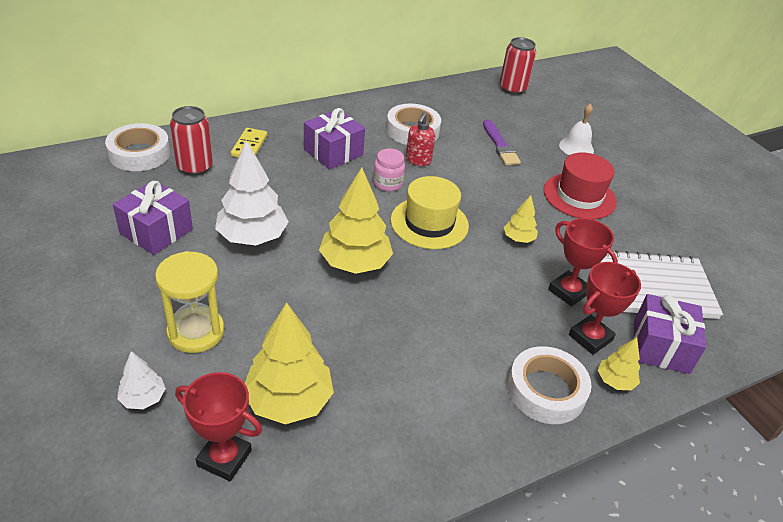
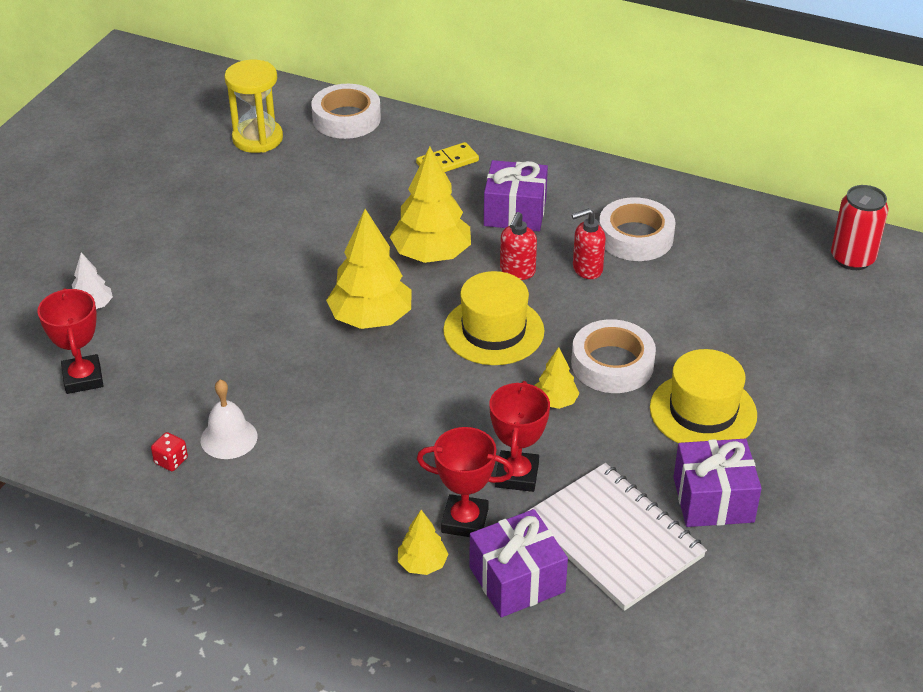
camera: 55 degrees right, 0 degrees up
(156, 231) = (265, 194): purple gift -> purple gift (713, 499)
(195, 167) = (372, 156): red can -> none
(196, 332) = (183, 287): yellow hourglass -> yellow hourglass (257, 138)
(252, 237) = (326, 244): white tree -> none
(288, 401) = (169, 377): yellow tree -> yellow tree (431, 255)
(387, 183) = (517, 272): pink jar -> red soap dispenser
(387, 457) = (171, 461): none -> red dice
(500, 145) = (709, 308): purple brush -> none
(546, 390) = (353, 521): white tape -> white tape (612, 364)
(576, 147) = (804, 366): white bell -> white bell (229, 438)
(579, 196) = (703, 411): red hat -> yellow hat

